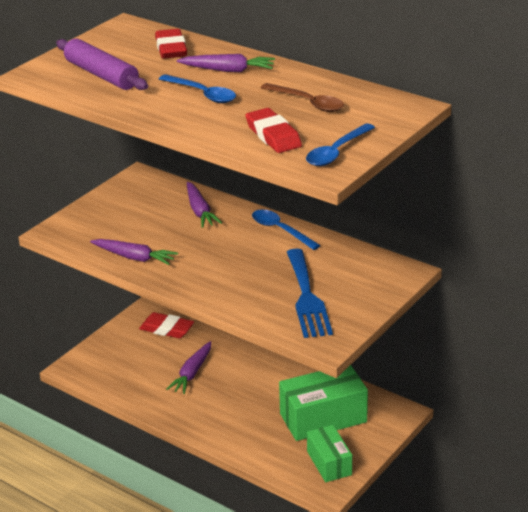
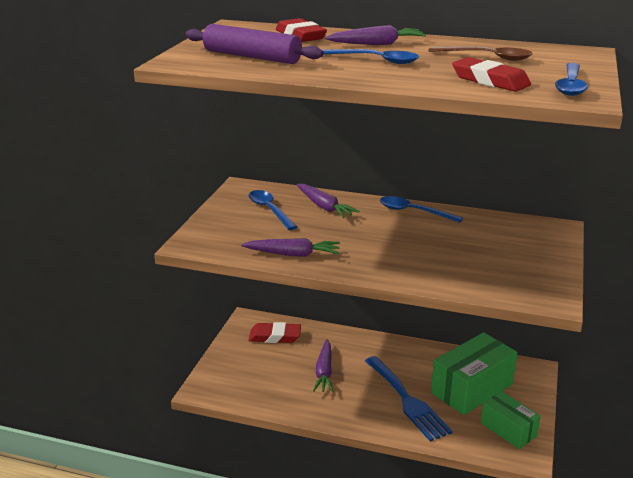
camera: 20 degrees left, 5 degrees down
(147, 206) = (270, 210): none -> blue spoon
(307, 297) = (492, 262): blue fork -> blue fork (407, 401)

